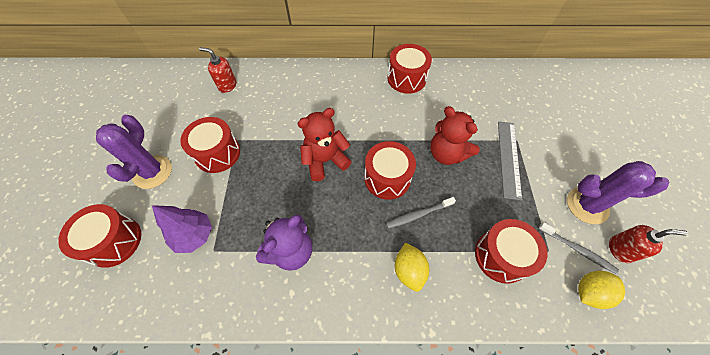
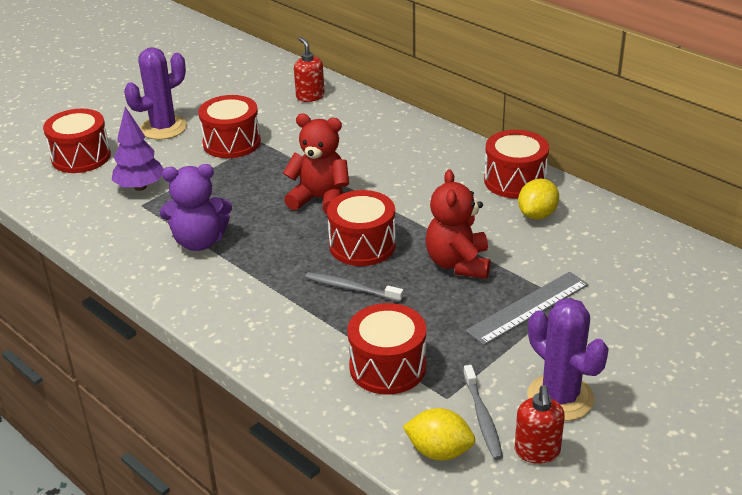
camera: 45 degrees right, 25 degrees down
(409, 270) = (280, 317): yellow lemon -> yellow lemon (537, 215)
(620, 249) = (537, 451): red soap dispenser -> red soap dispenser turned 45 degrees clockwise

